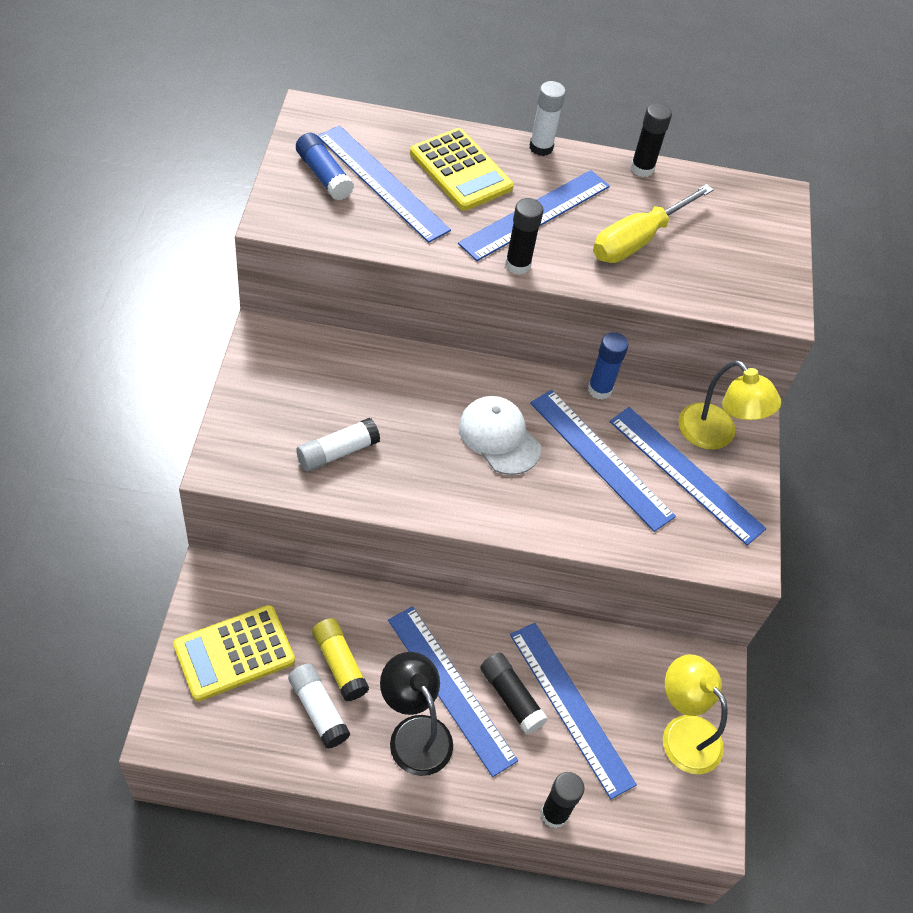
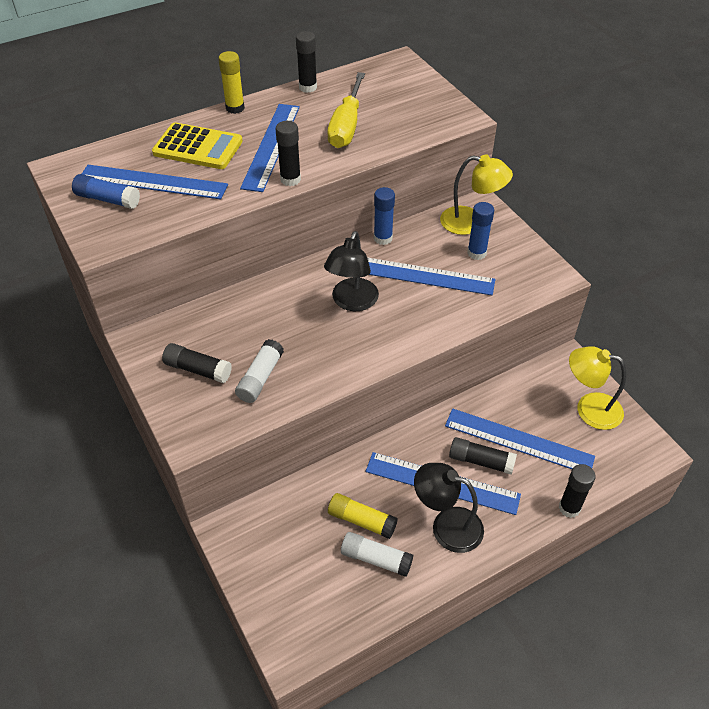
camera: 30 degrees left, 5 degrees down
(234, 653) = (287, 566): yellow calculator -> none
(289, 403) = (198, 369): none -> black glue stick
(499, 437) = (352, 302): white cap -> black lamp
(541, 147) = (235, 108): white glue stick -> yellow glue stick
(685, 474) = (476, 253): blue ruler -> blue glue stick

